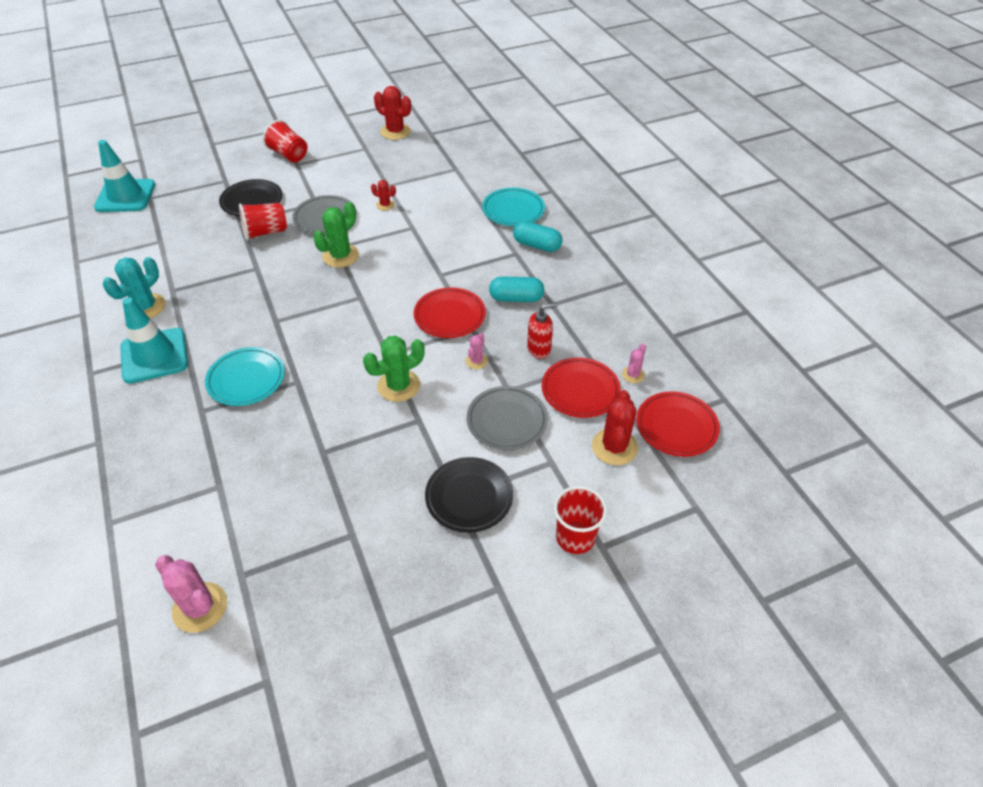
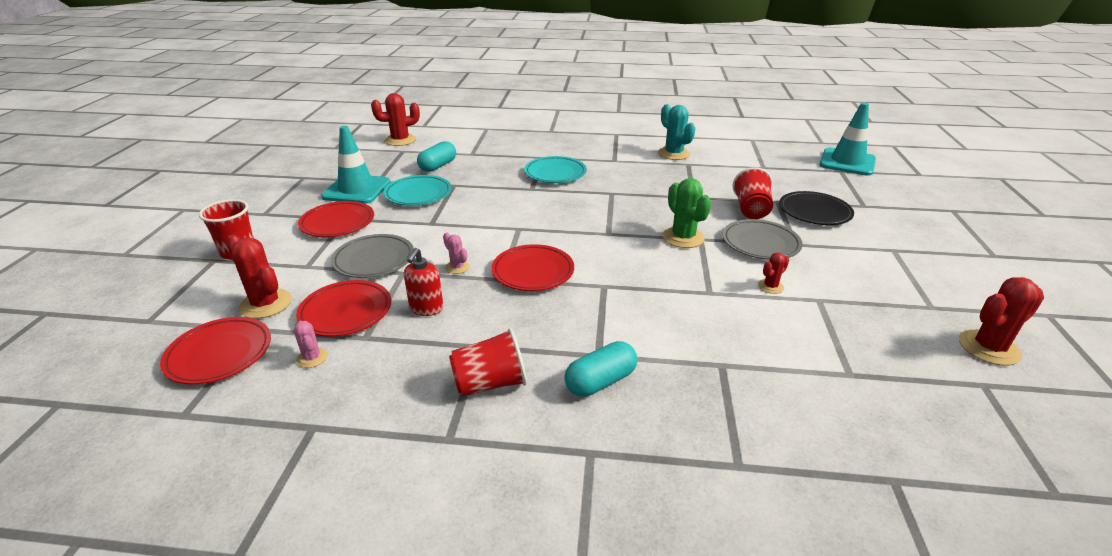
camera: 120 degrees right, 15 degrees down
(154, 356) = (614, 151): turquoise traffic cone -> turquoise traffic cone (356, 190)
(200, 607) = (400, 140): pink cactus -> red cactus
(289, 155) = (918, 249): red cup -> red cup (490, 383)
(398, 386) = (477, 224): green cactus -> none
(469, 497) = (337, 223): black plate -> red plate
(513, 210) = (701, 392): turquoise plate -> turquoise plate (418, 194)
(516, 298) = (516, 323): turquoise capsule -> turquoise capsule (438, 166)

